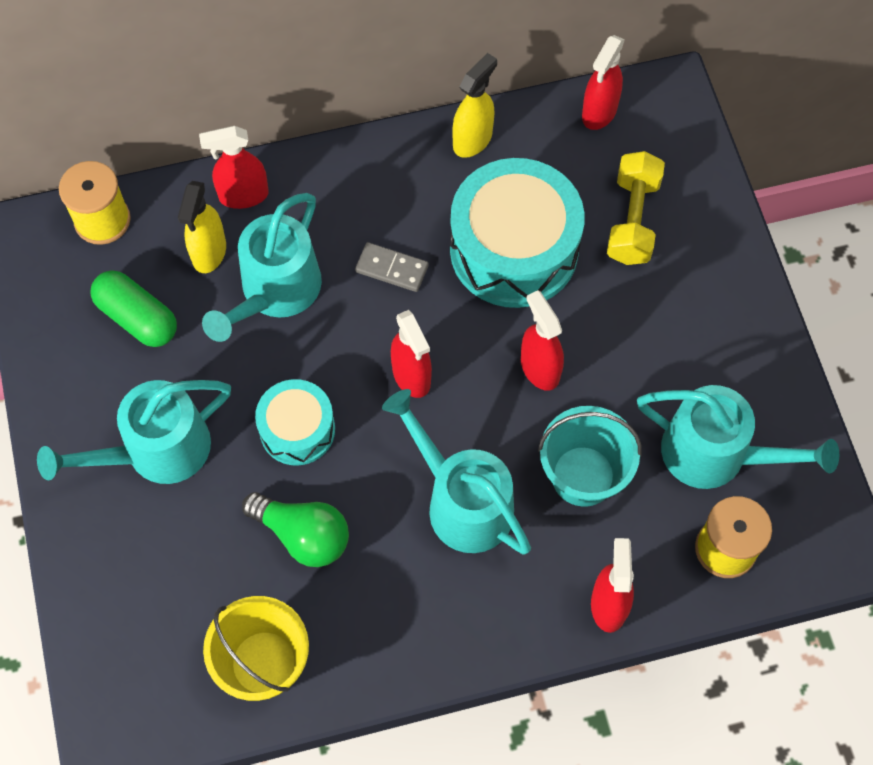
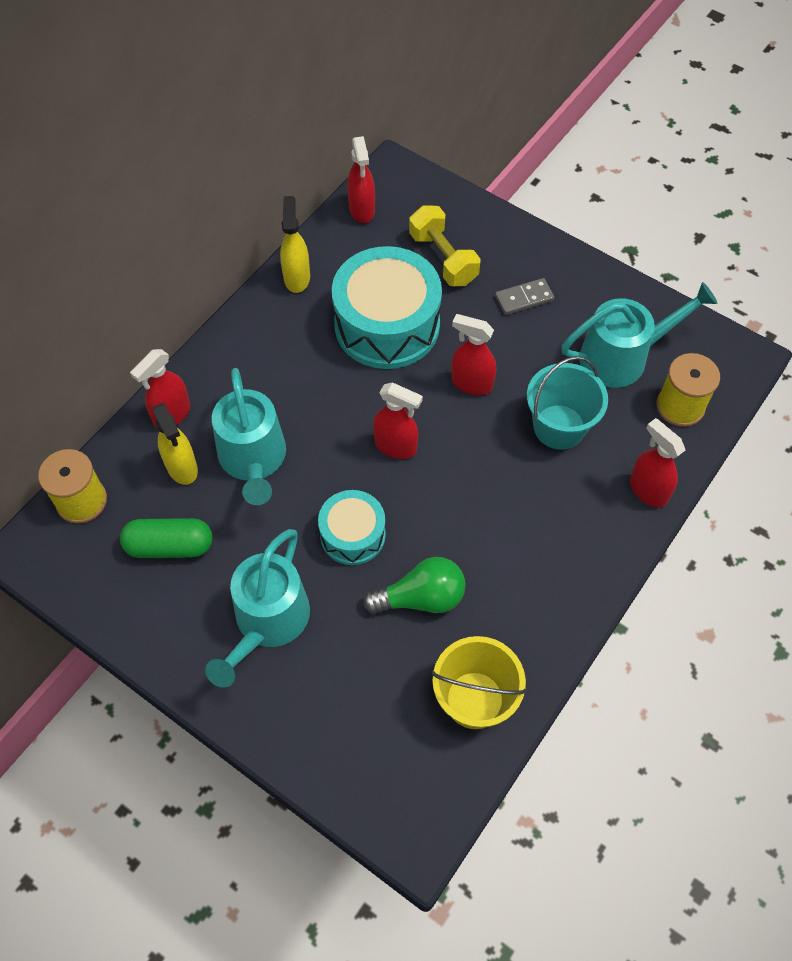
camera: 40 degrees left, 5 degrees down
(391, 269) = (319, 390): grey domino -> grey domino (524, 298)
(461, 501) = (501, 498): turquoise watering can -> none

